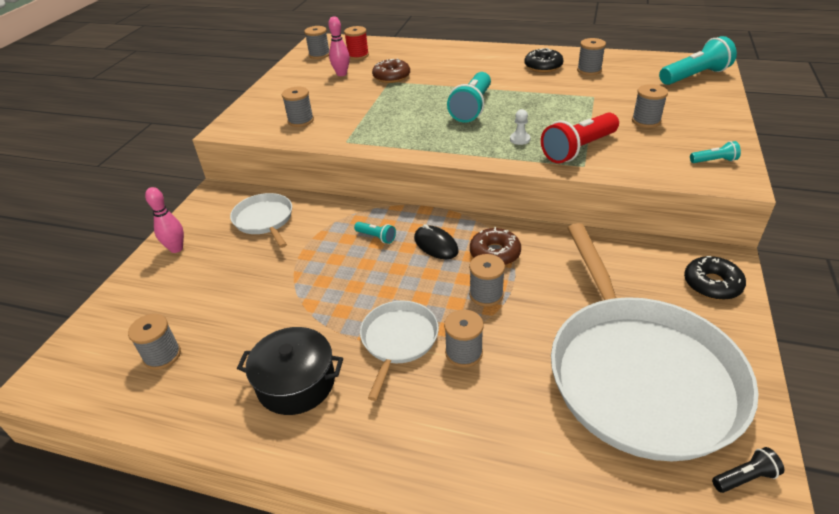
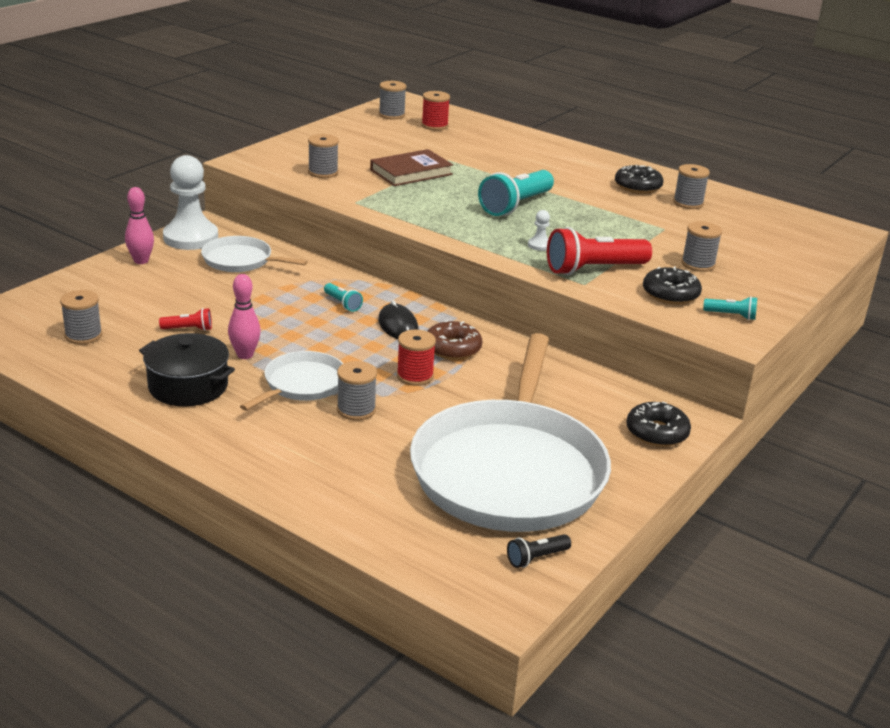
camera: 15 degrees right, 10 degrees down
(208, 210) = (191, 238): none -> white pawn
(259, 312) = (188, 329): none -> red flashlight
(264, 220) = (240, 260): white pan -> white pan turned 60 degrees counterclockwise
(341, 74) = (401, 140): pink bowling pin -> pink bowling pin (245, 355)
(370, 100) = (411, 172): none -> brown book
(391, 77) = (454, 155): brown donut -> none
(486, 294) = (415, 376): grey spool -> red spool
(653, 155) = (670, 294): none -> black donut
(694, 76) = (808, 239): turquoise flashlight -> none
(744, 477) = (536, 558): black flashlight -> black flashlight turned 150 degrees clockwise

